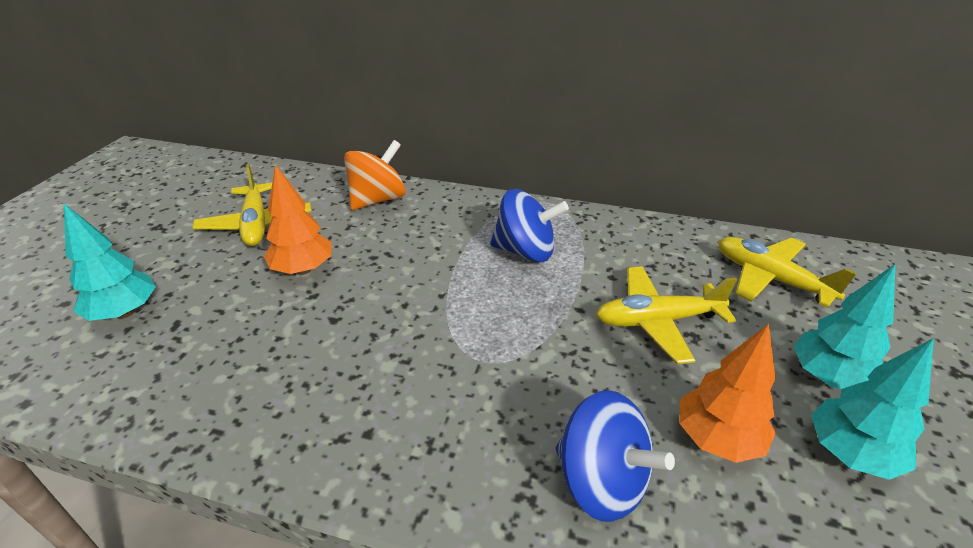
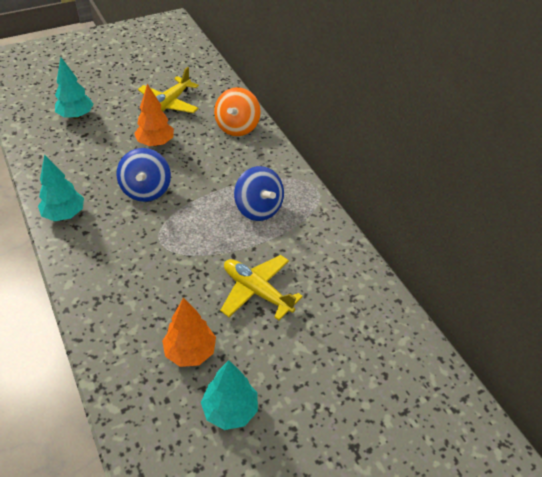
camera: 45 degrees right, 10 degrees up
(378, 199) = (237, 127): orange spinning top -> orange spinning top turned 105 degrees clockwise
(601, 481) = (126, 320): blue spinning top -> blue spinning top (146, 190)
(770, 279) = (355, 326): yellow plane -> none
(828, 377) = (284, 383): turquoise tree -> turquoise tree (64, 214)

